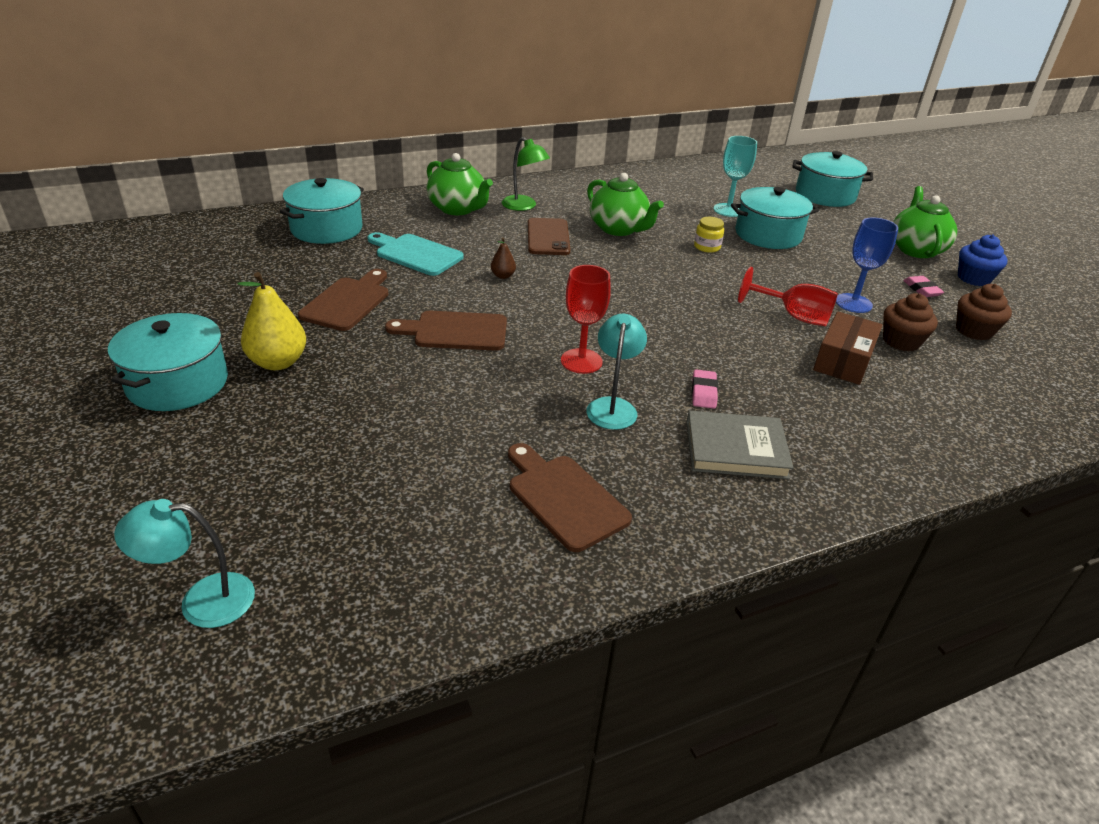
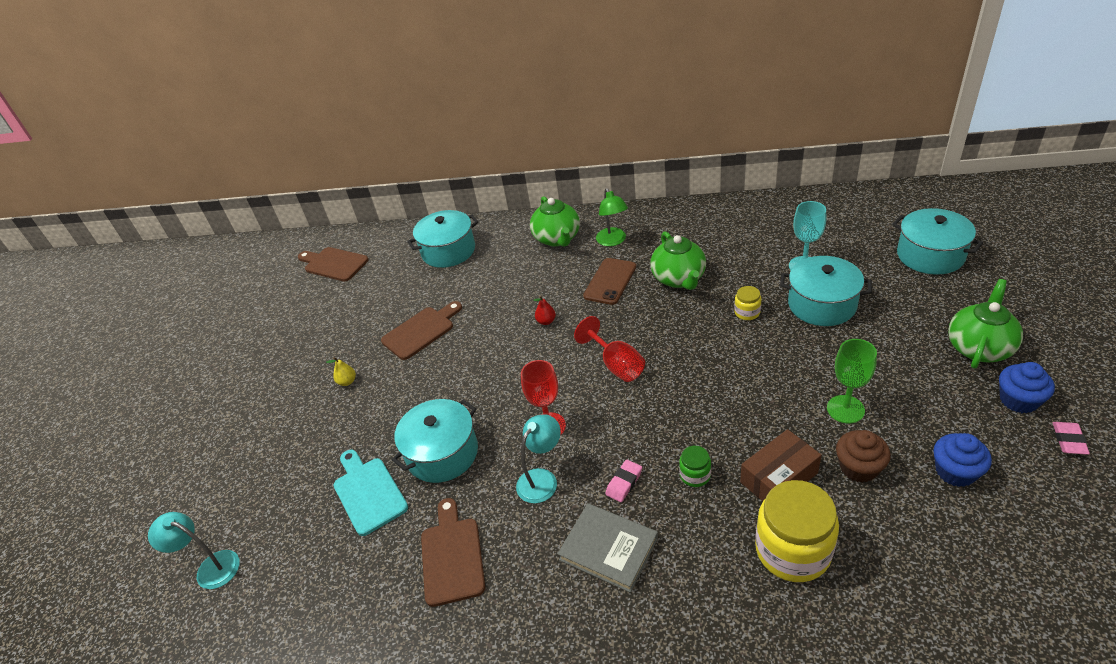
camera: 35 degrees right, 5 degrees up
(178, 383) = (283, 388): turquoise pot -> turquoise pot (442, 453)
(278, 362) = (347, 382): yellow pear -> yellow pear, size x0.50
(416, 254) = (496, 287): turquoise cutting board -> turquoise cutting board (368, 492)
(455, 331) = (476, 375): brown cutting board -> brown cutting board (334, 264)
(503, 276) = (546, 321): brown pear -> red pear
(767, 373) = (695, 475): none -> green jar
(794, 316) = (770, 414): red goblet -> red goblet (616, 365)
(853, 303) = (845, 409): blue goblet -> green goblet
(903, 410) = (792, 550): none -> yellow jar
(922, 289) = (939, 405): pink eraser -> pink eraser (1069, 440)
(974, 331) = (955, 472): brown cupcake -> blue cupcake

